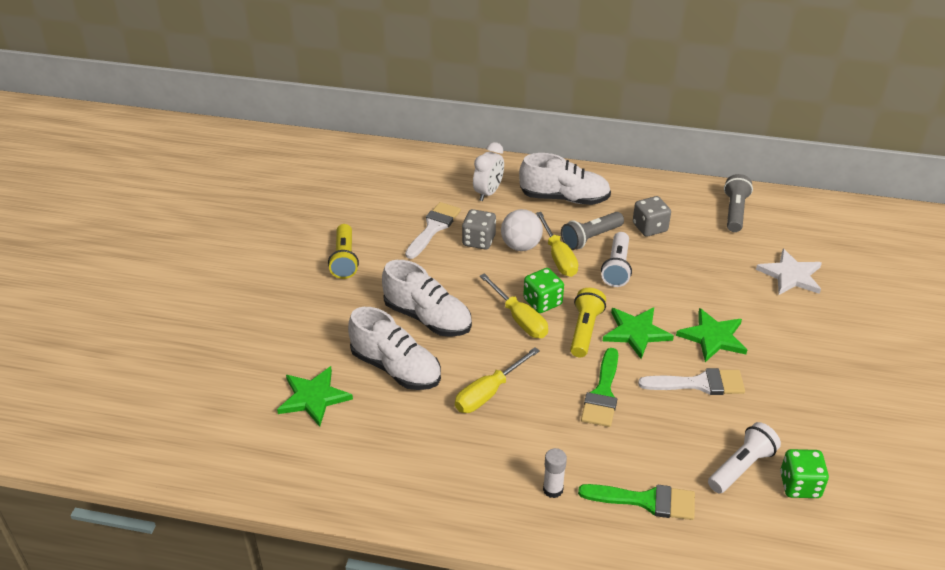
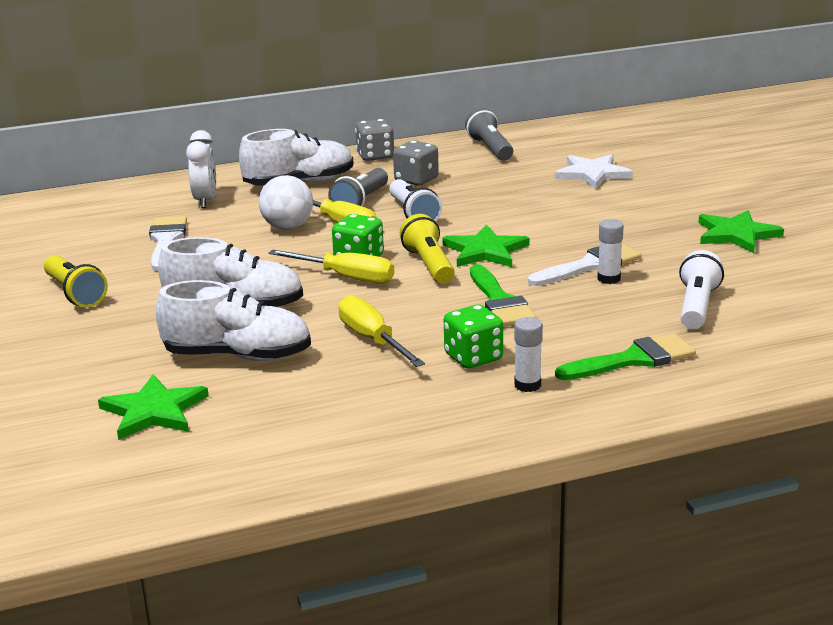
camera: 30 degrees left, 15 degrees down
(478, 241) = (233, 236): grey dice -> grey dice (375, 156)
(488, 393) = (372, 340): yellow screwdriver -> yellow screwdriver turned 135 degrees clockwise
(701, 405) = (609, 279): none -> white glue stick
(713, 337) = (566, 232): green star -> green star (736, 234)
(799, 485) = (763, 300): green dice -> green dice (473, 357)

